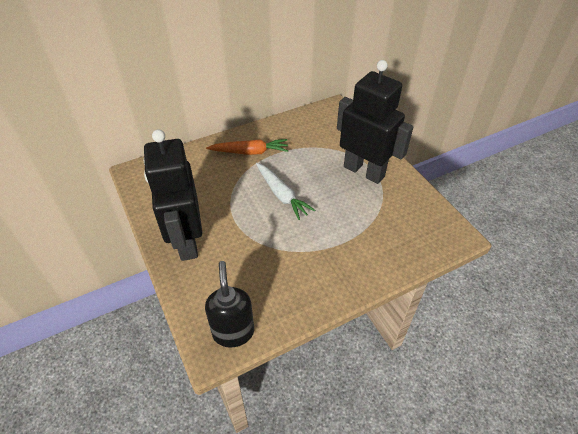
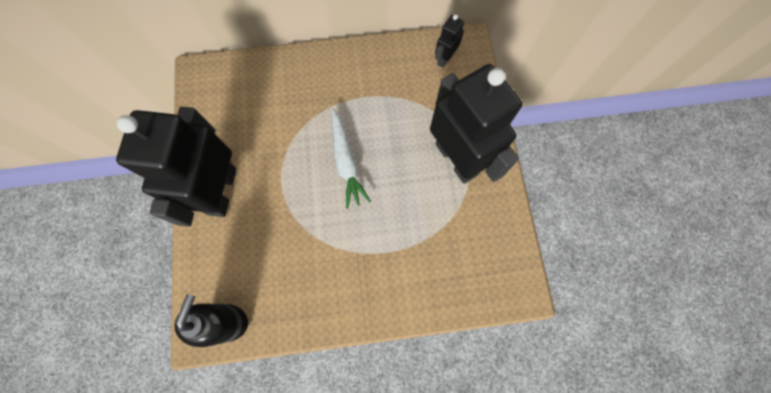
camera: 20 degrees right, 25 degrees up
(250, 152) = (336, 85): orange carrot -> none
(323, 118) = (444, 58): none -> black robot

